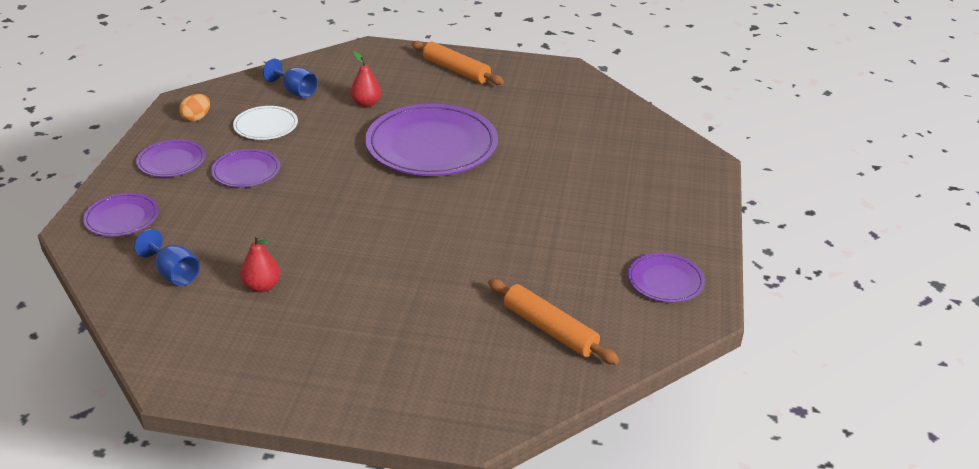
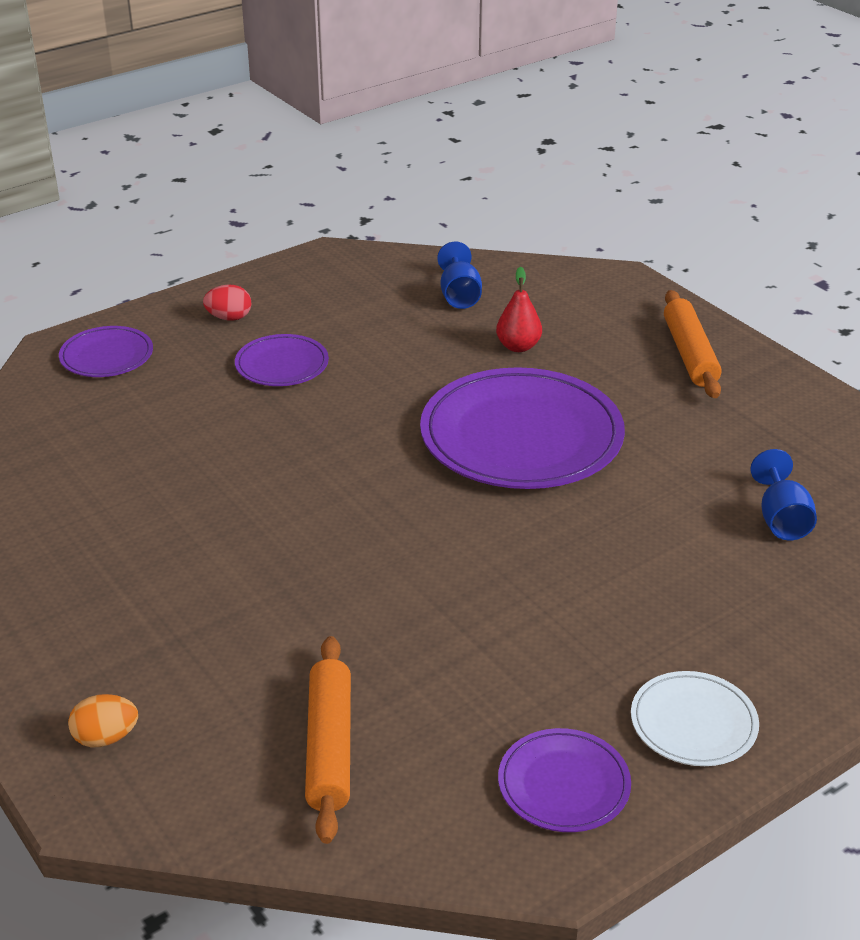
camera: 45 degrees right, 0 degrees up
(171, 161) = (229, 318): purple plate -> red egg
(174, 273) = (69, 440): blue goblet -> blue goblet (781, 519)
(196, 118) = (317, 280): orange egg -> orange egg (106, 738)
(262, 286) = (121, 502): red pear -> none
(266, 126) = (372, 322): white plate -> white plate (693, 723)

